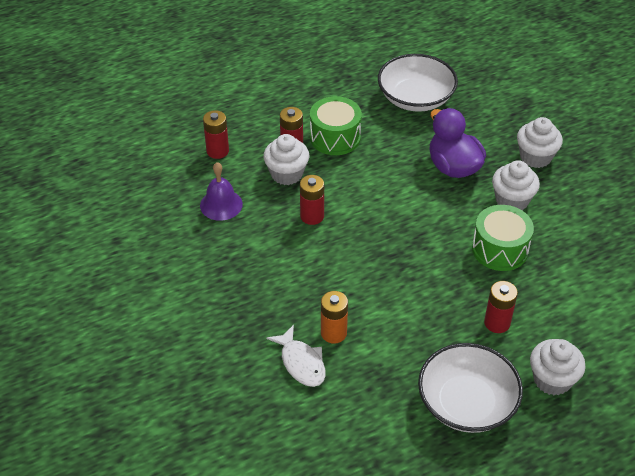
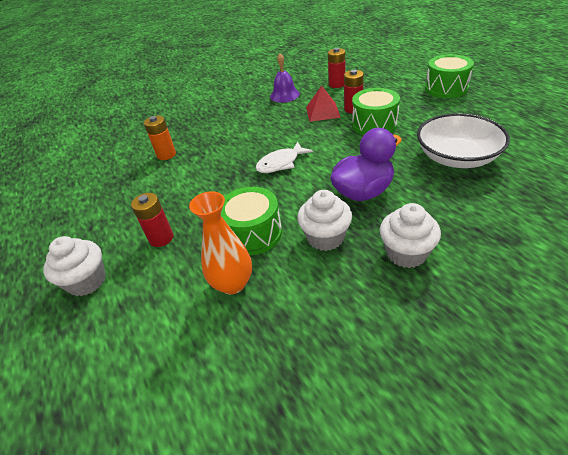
camera: 90 degrees right, 5 degrees down
(279, 69) = (446, 88): none -> green drum
(287, 174) = (322, 112): white cupcake -> red pyramid
(301, 363) = (144, 146): white fish -> white fish (281, 163)
(312, 216) = (280, 129): red battery -> none
(466, 403) = (83, 226): white bowl -> none
(561, 265) = (232, 283): none -> orange vase

